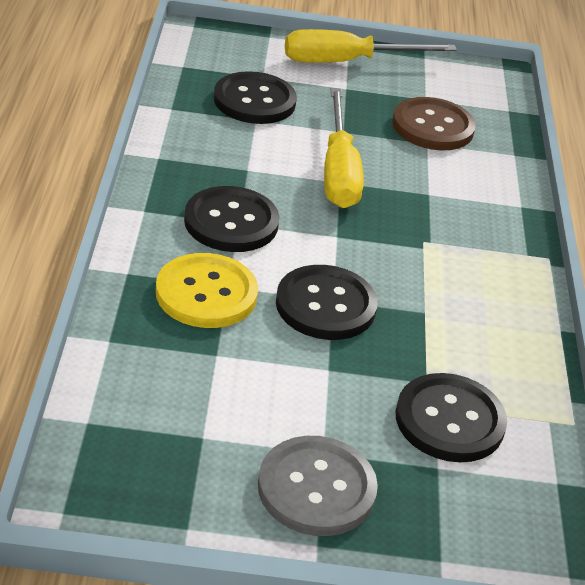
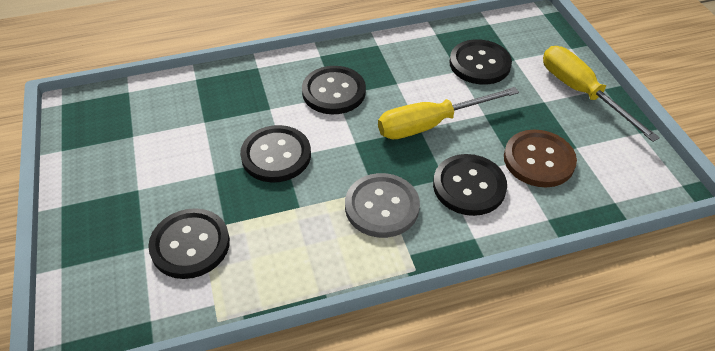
camera: 75 degrees right, 10 degrees up
(206, 294) = (256, 102): yellow button -> none
(316, 488) = (105, 194): grey button -> grey button (382, 207)
(449, 182) = (469, 186): none -> black button

